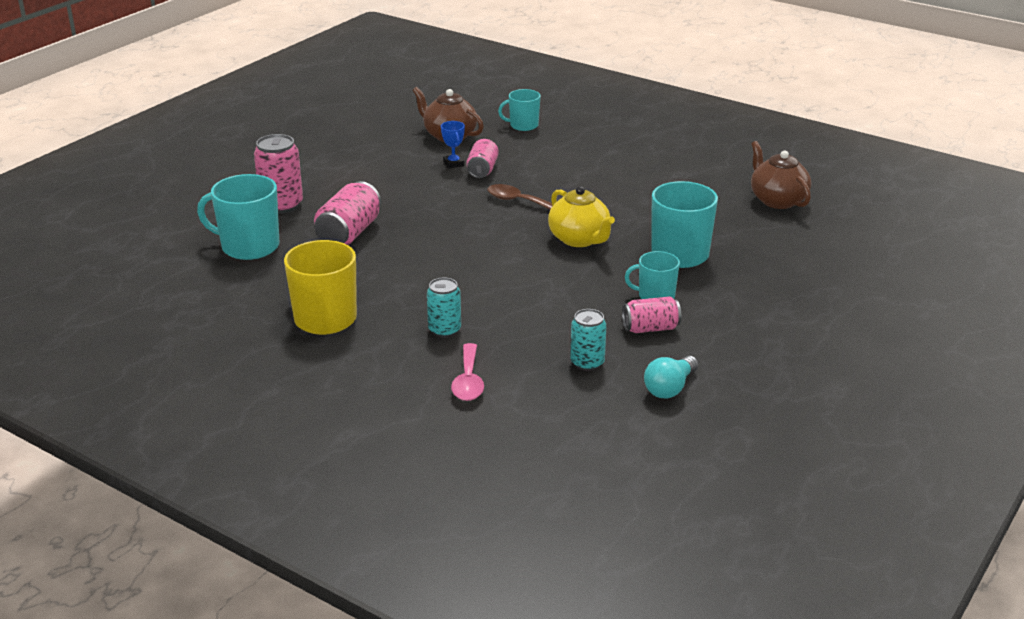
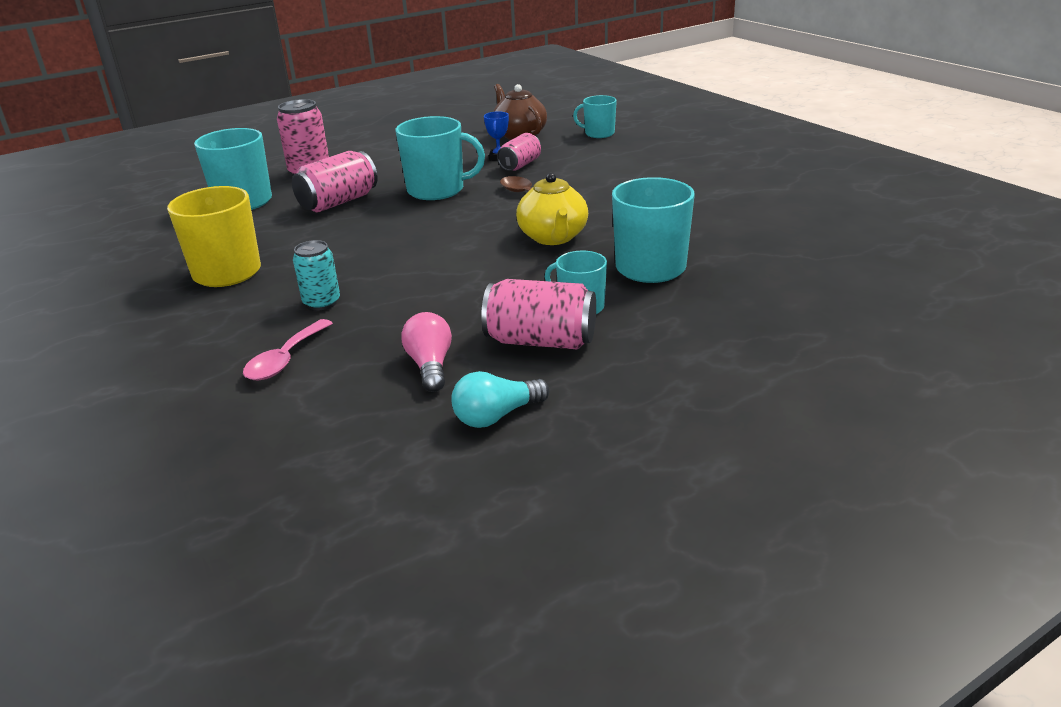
camera: 25 degrees right, 0 degrees up
(431, 207) = (437, 190): none -> turquoise mug
(587, 363) = (430, 366): turquoise can -> pink light bulb
(650, 328) = (541, 341): pink can -> pink can, size x1.53
(777, 200) = (818, 229): brown teapot -> none

